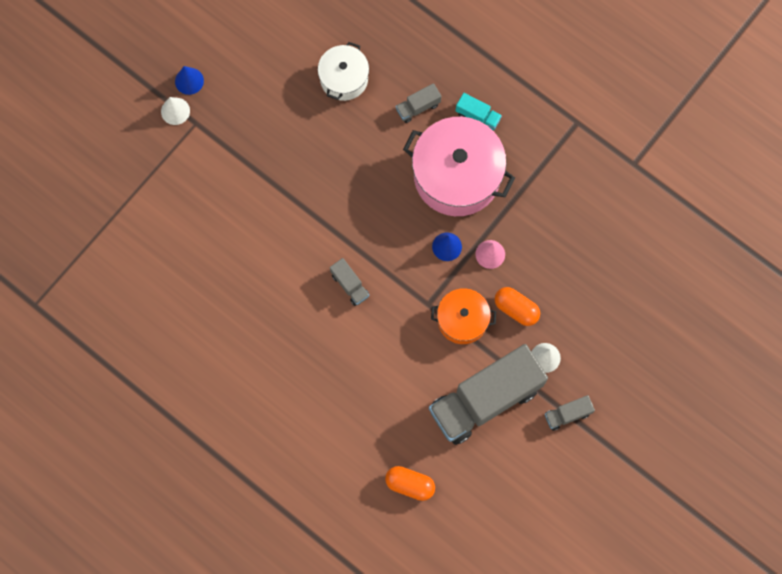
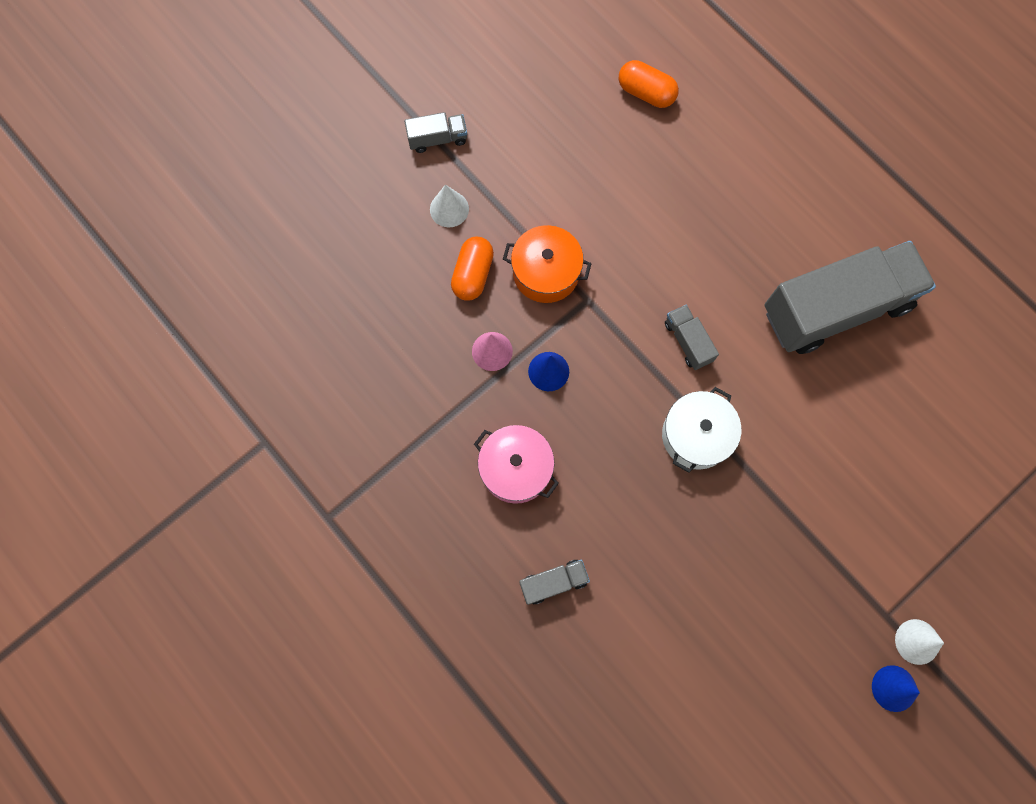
camera: 170 degrees left, 0 degrees up
(344, 78) = (657, 649): white pot -> white pot (696, 435)
(457, 175) = (516, 468): pink pot -> pink pot, size x0.56
(477, 116) = (468, 552): turquoise truck -> none
(485, 400) = (536, 172): grey truck -> grey truck (836, 308)
(516, 309) = (473, 274): orange capsule -> orange capsule turned 60 degrees clockwise

